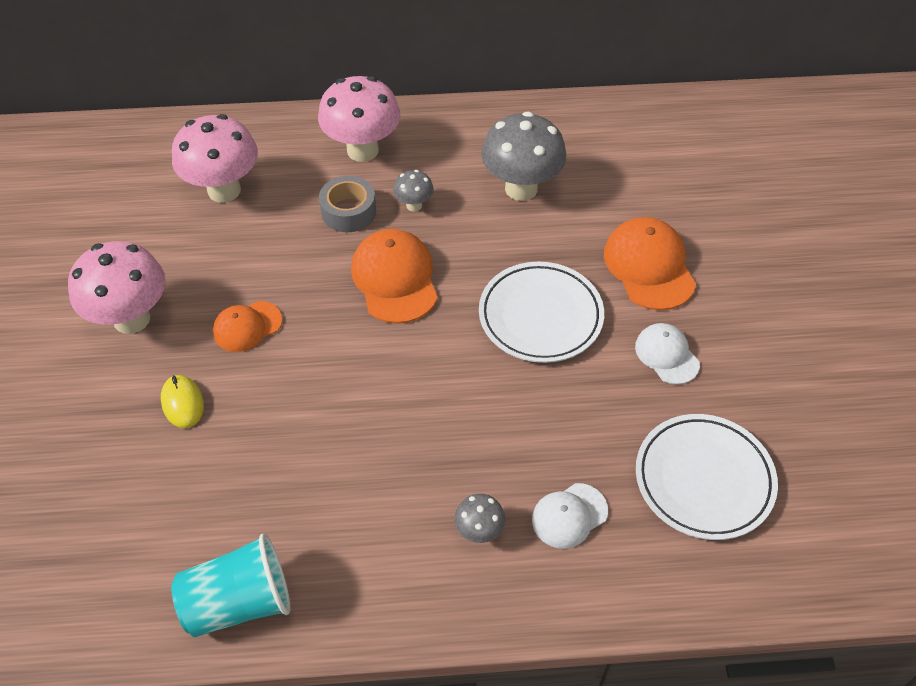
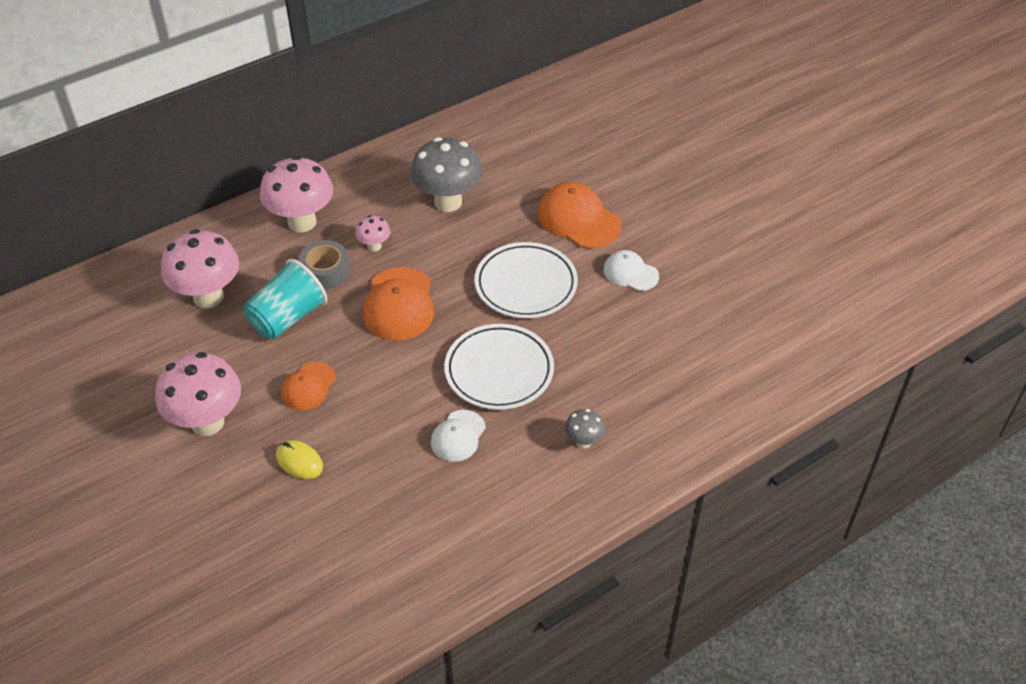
camera: 30 degrees left, 5 degrees down
(239, 602) = (448, 568): turquoise cup -> turquoise cup (287, 317)
(395, 279) = (399, 304): orange cap -> orange cap turned 135 degrees counterclockwise
(414, 205) = (374, 246): grey mushroom -> pink mushroom
(569, 515) = (636, 403): white cap -> white cap (458, 436)
(704, 479) = (707, 341): white plate -> white plate (499, 371)

